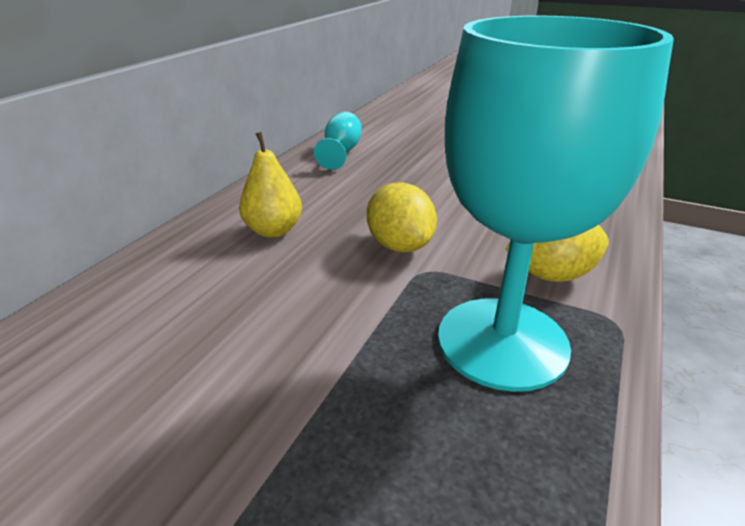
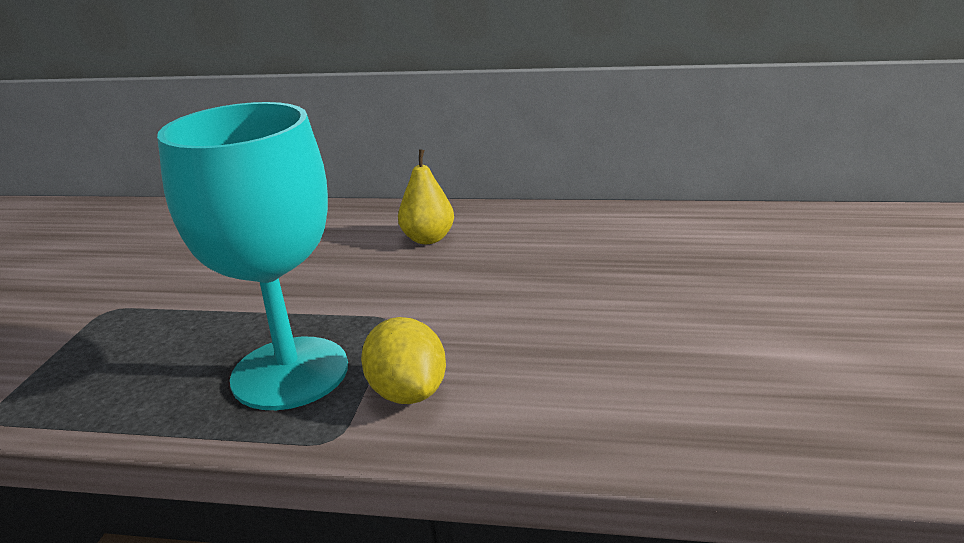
camera: 75 degrees right, 5 degrees down
(341, 152) = (628, 225): turquoise goblet -> none
(400, 245) = (429, 299): yellow lemon -> none

